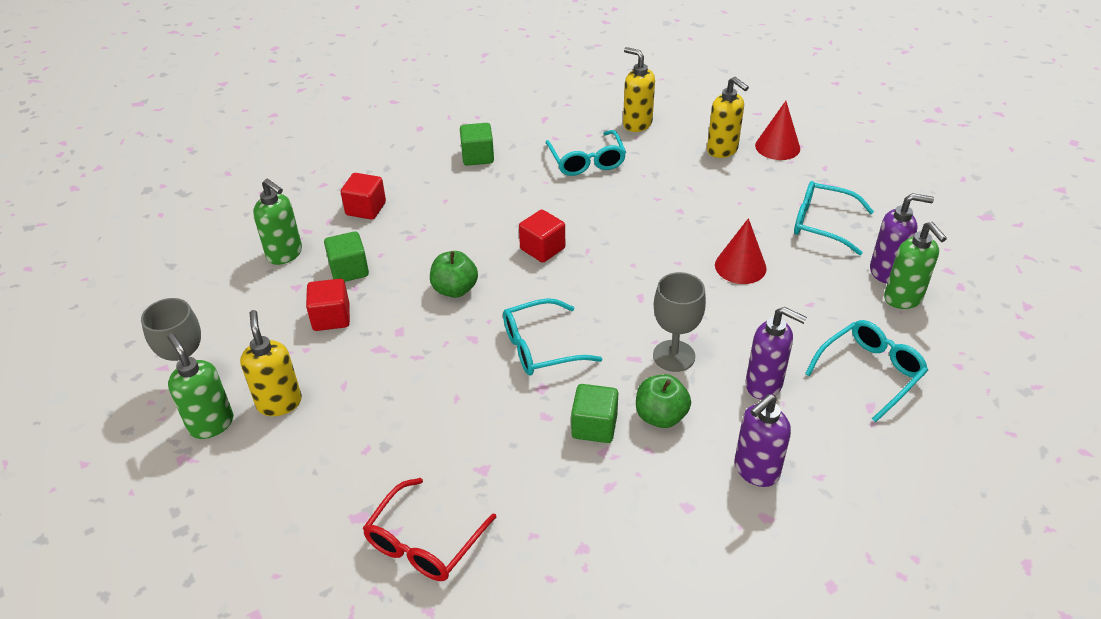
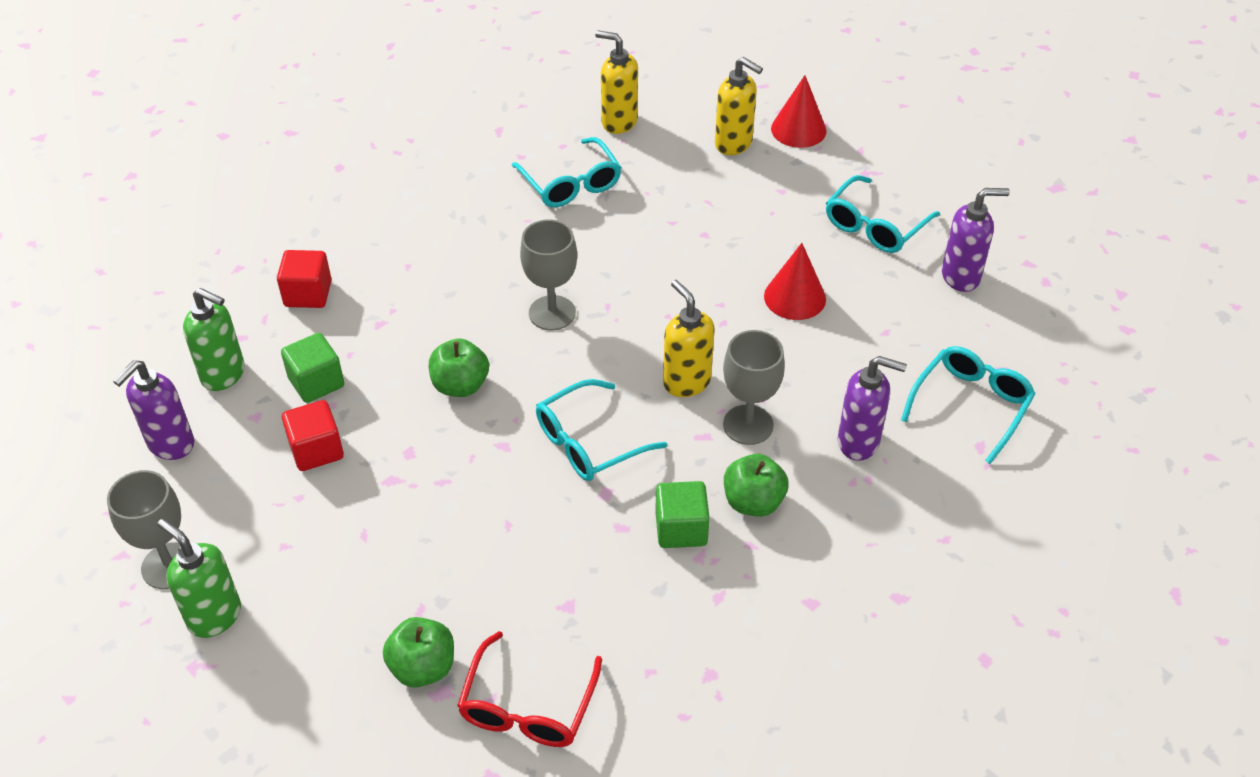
camera: 15 degrees left, 5 degrees up
(279, 403) = (291, 572): yellow soap dispenser -> yellow soap dispenser (686, 382)
(352, 494) = (423, 667): none -> green apple
(477, 157) = (430, 197): green cube -> none
(542, 249) = (552, 313): red cube -> grey goblet
(756, 471) = (875, 546): purple soap dispenser -> purple soap dispenser (170, 444)
(822, 224) = (875, 226): turquoise glasses -> turquoise glasses turned 60 degrees counterclockwise
(903, 299) = (987, 308): green soap dispenser -> none

